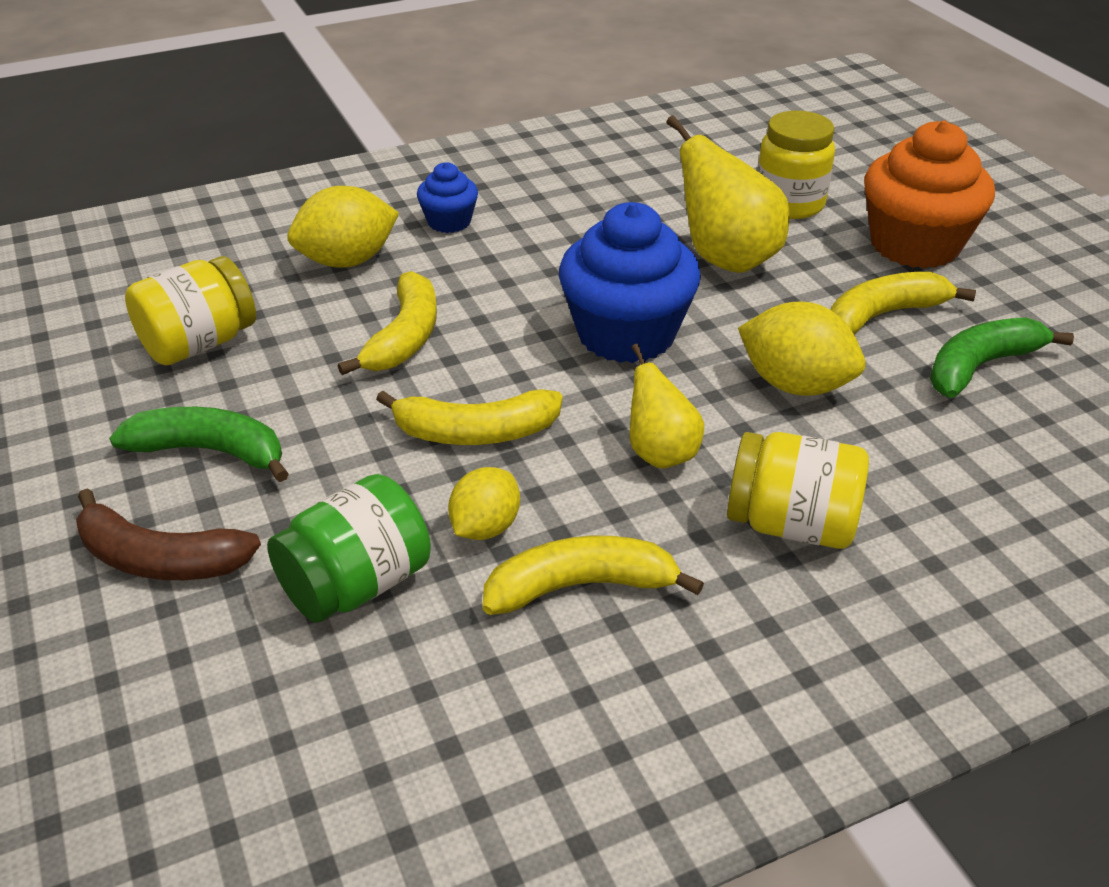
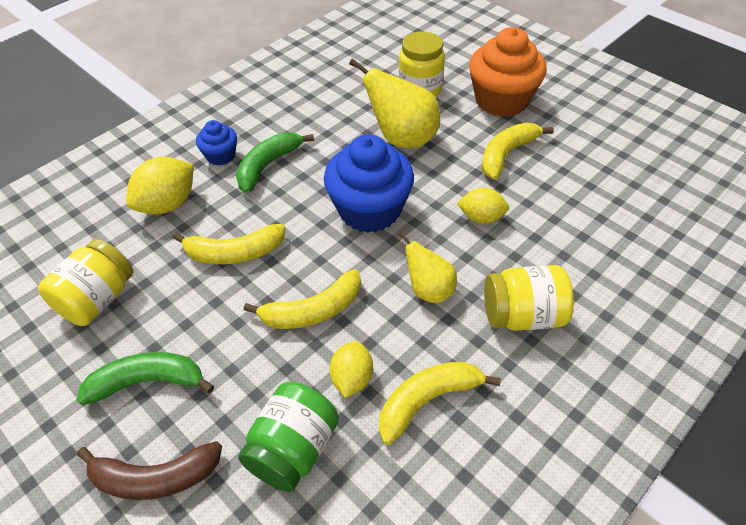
camera: 20 degrees left, 10 degrees up
(404, 337) = (234, 253): yellow banana -> yellow banana turned 90 degrees clockwise
(795, 384) = (481, 217): yellow lemon -> yellow lemon, size x0.65
(980, 366) = (572, 175): green banana -> green banana (268, 166)

